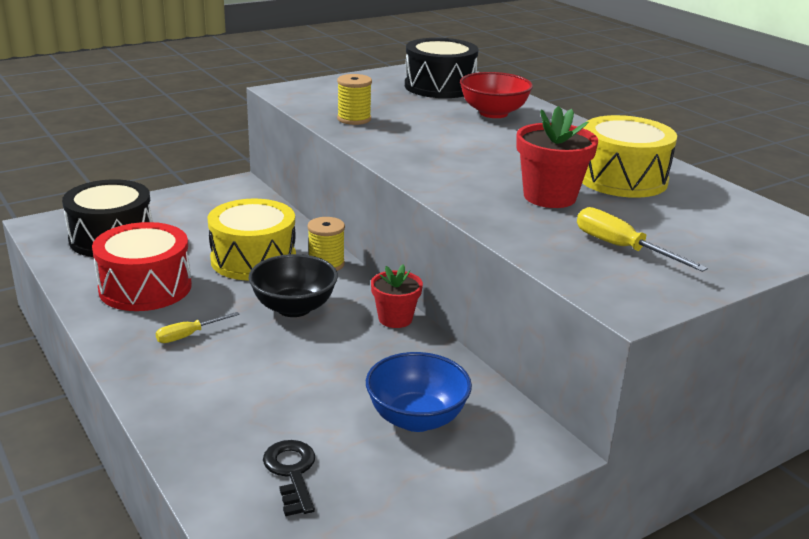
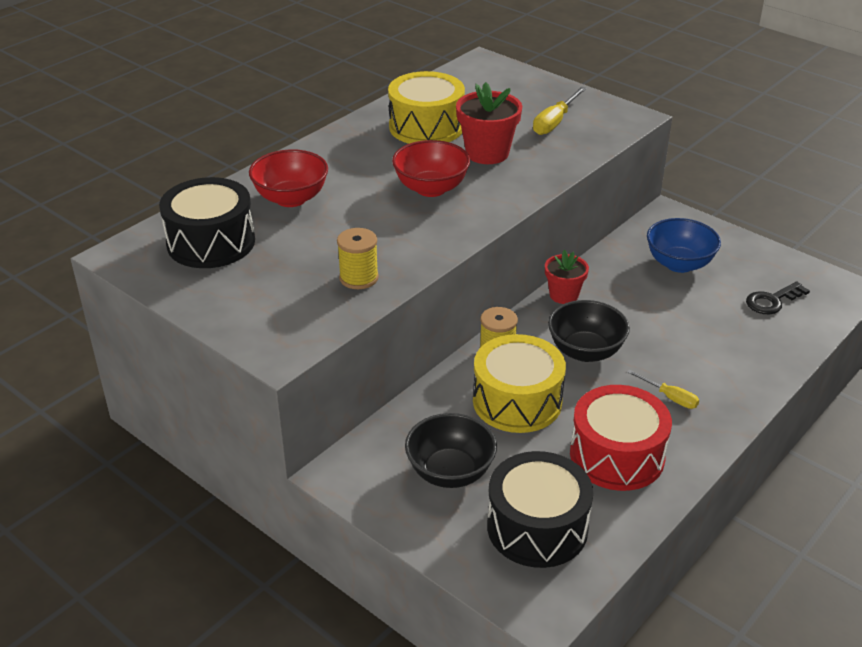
camera: 105 degrees left, 10 degrees up
(200, 219) = (450, 472): none -> black bowl
(484, 161) = (431, 188): none -> red bowl

